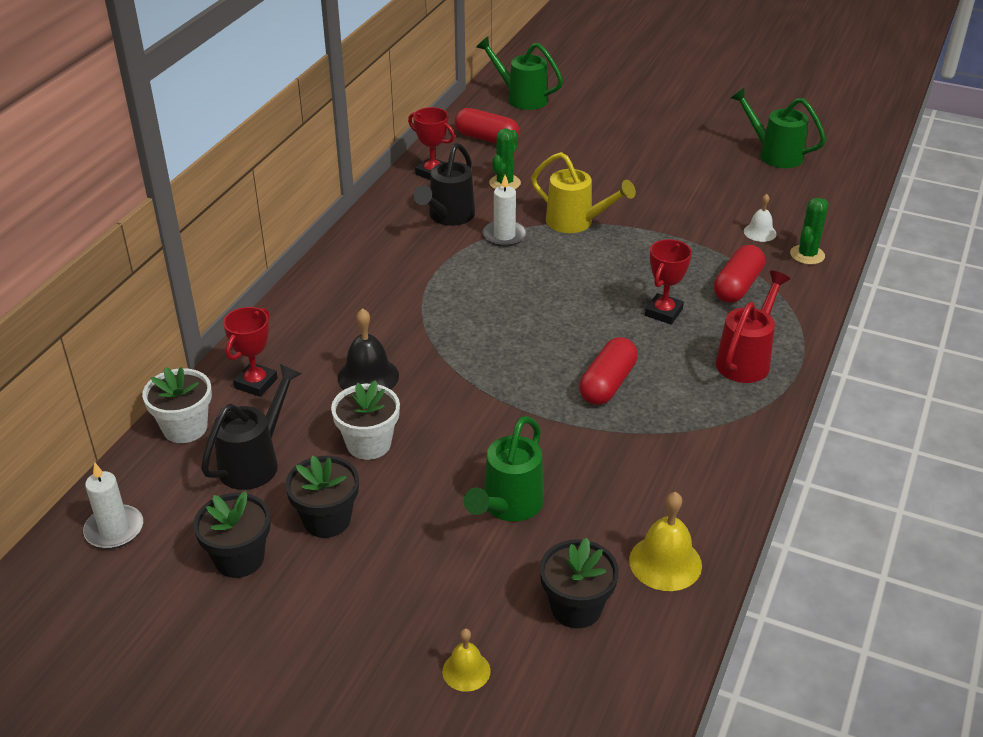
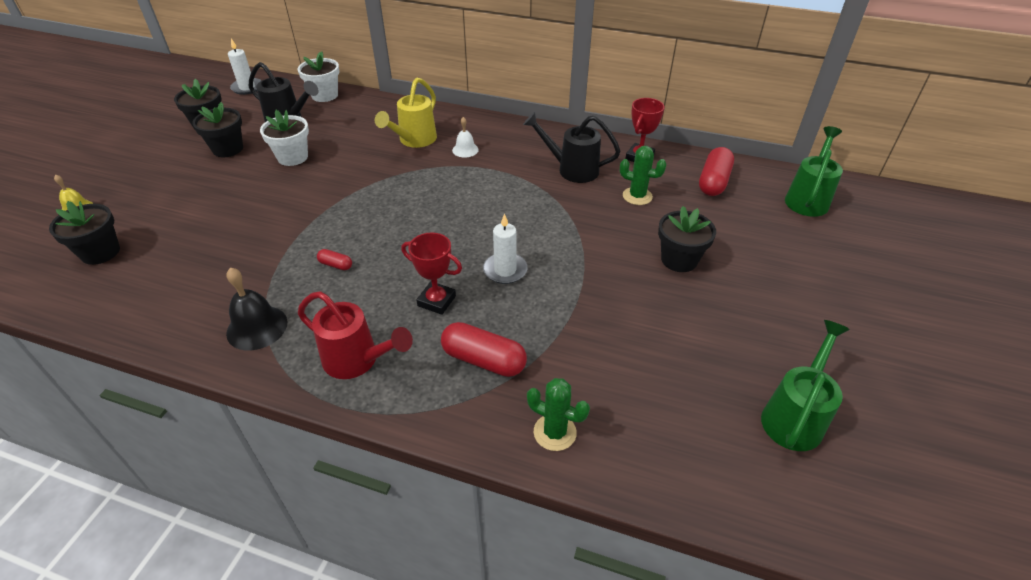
camera: 85 degrees right, 5 degrees up
(256, 383) = (362, 112): red trophy -> none
(368, 376) = (363, 151): black bell -> black bell (257, 327)
(504, 236) = (549, 200): white candle -> white candle (505, 270)
(508, 506) = (211, 218): green watering can -> none
(576, 222) = (581, 241): yellow watering can -> yellow watering can (414, 140)
(605, 174) = (679, 260): none -> black flower pot
(608, 384) = (335, 265): red capsule -> red capsule, size x0.49
(665, 562) = (119, 297): yellow bell -> none
(760, 232) = (595, 387): white bell -> white bell (465, 150)

